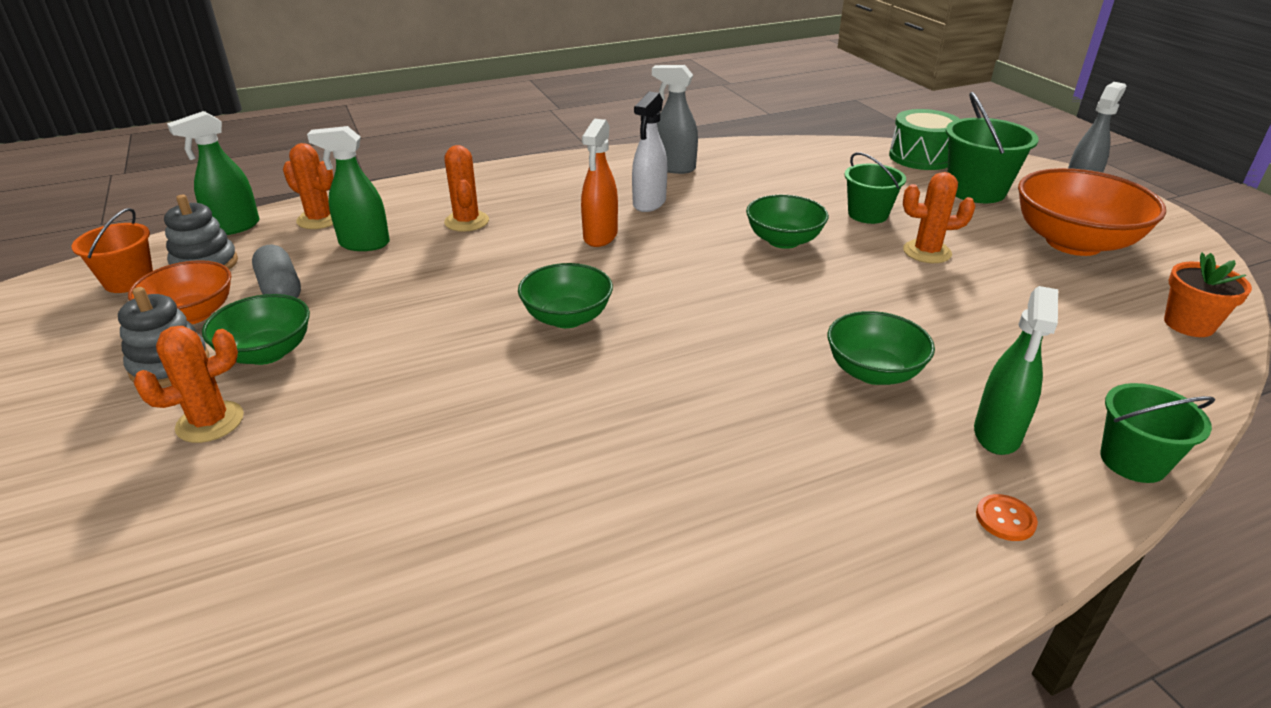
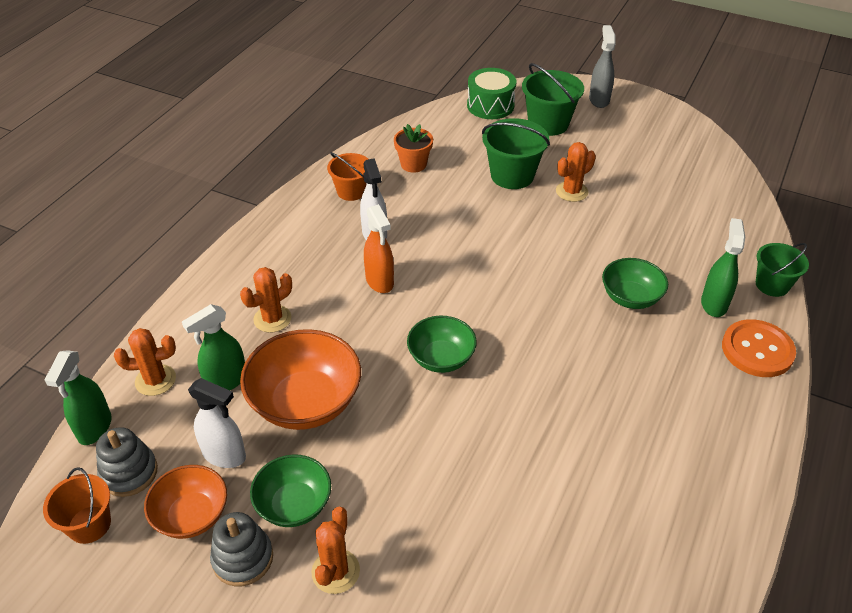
camera: 40 degrees left, 10 degrees up
(280, 289) = (224, 455): grey capsule -> white spray bottle
(466, 221) = (272, 319): orange cactus -> orange cactus turned 75 degrees counterclockwise
(674, 168) = (351, 191): grey spray bottle -> orange bucket
(783, 240) = (490, 224): green bowl -> none
(868, 214) = (512, 175): green bucket -> green bucket, size x1.51
(997, 435) = (714, 303): green spray bottle -> green spray bottle turned 150 degrees counterclockwise
(1005, 519) = (757, 350): orange button -> orange button, size x2.29
(1073, 243) = (631, 145): orange bowl -> orange bowl (305, 402)
(1189, 324) = (725, 181): orange flower pot -> orange flower pot (413, 164)

